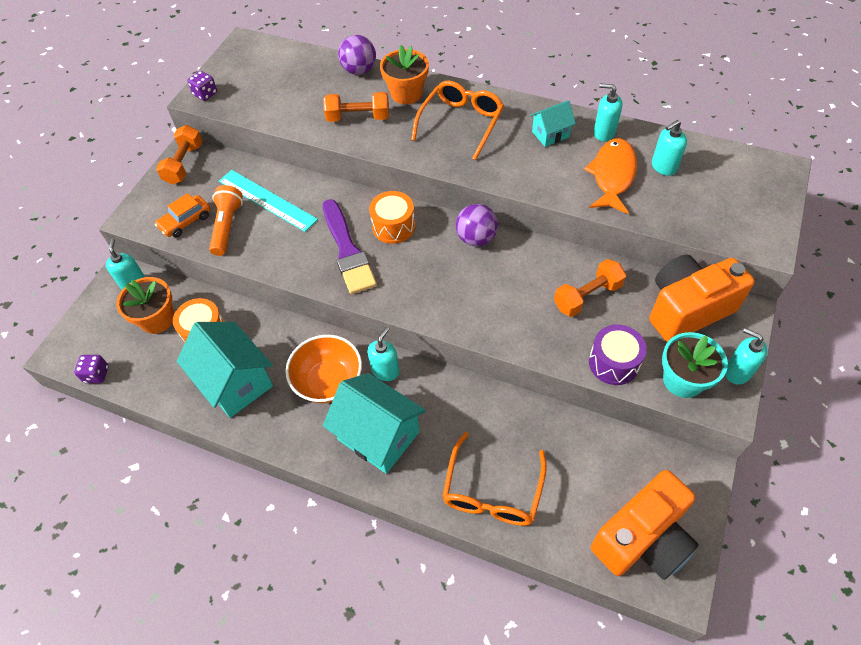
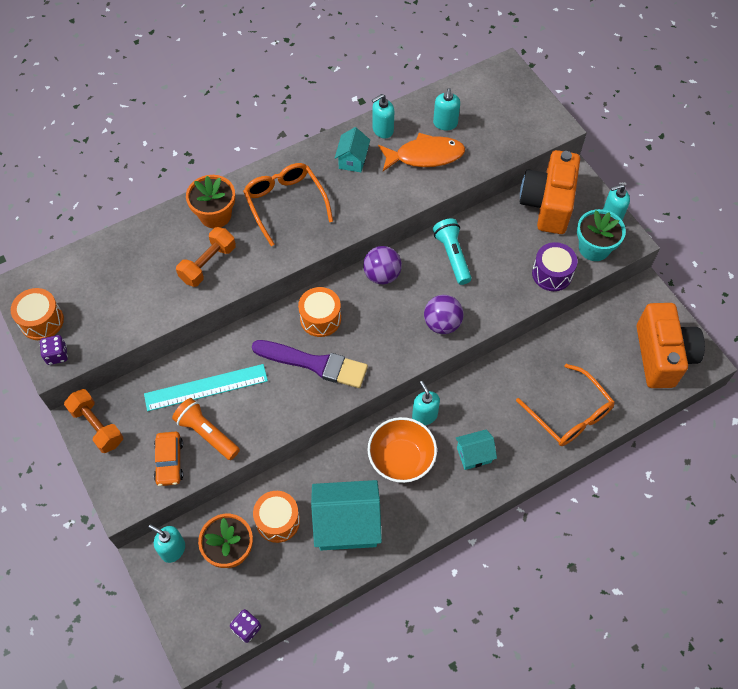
camera: 55 degrees left, 5 degrees up
(226, 70) = (42, 321): none -> orange drum
(359, 70) = (152, 228): purple ball -> purple ball (442, 324)
(378, 435) = (474, 455): turquoise house -> turquoise house, size x0.53
(548, 274) = (452, 256): none -> turquoise flashlight
(587, 296) = (490, 248): orange dumbbell -> none
(612, 175) = (425, 156): orange fish -> orange fish turned 120 degrees clockwise

